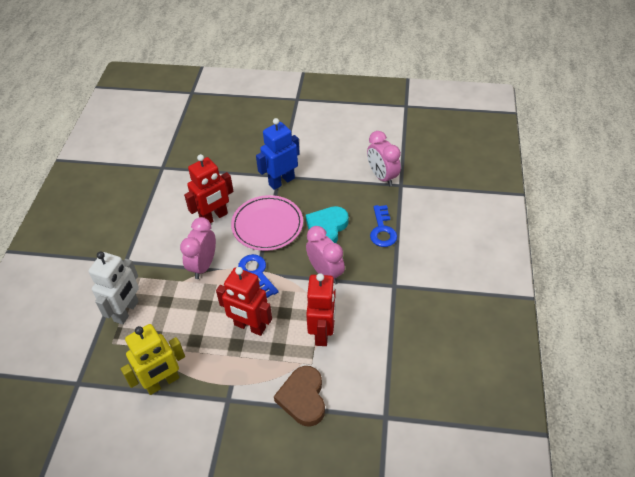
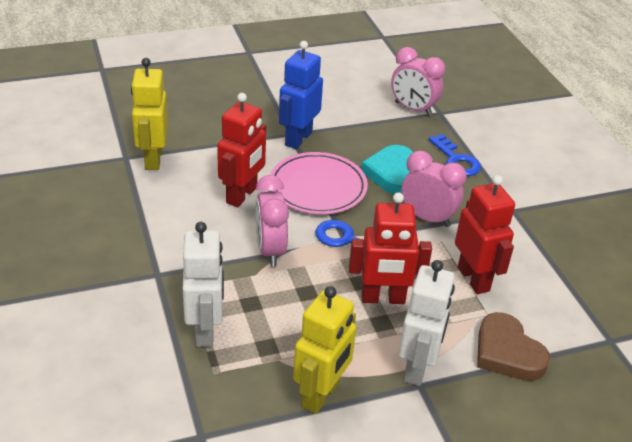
camera: 30 degrees left, 10 degrees down
(177, 173) = (153, 159): none -> yellow robot
(235, 386) = (417, 367): none -> white robot

